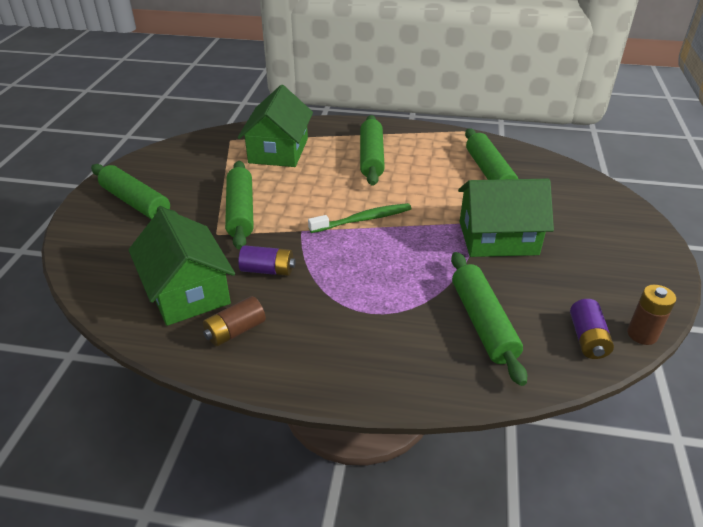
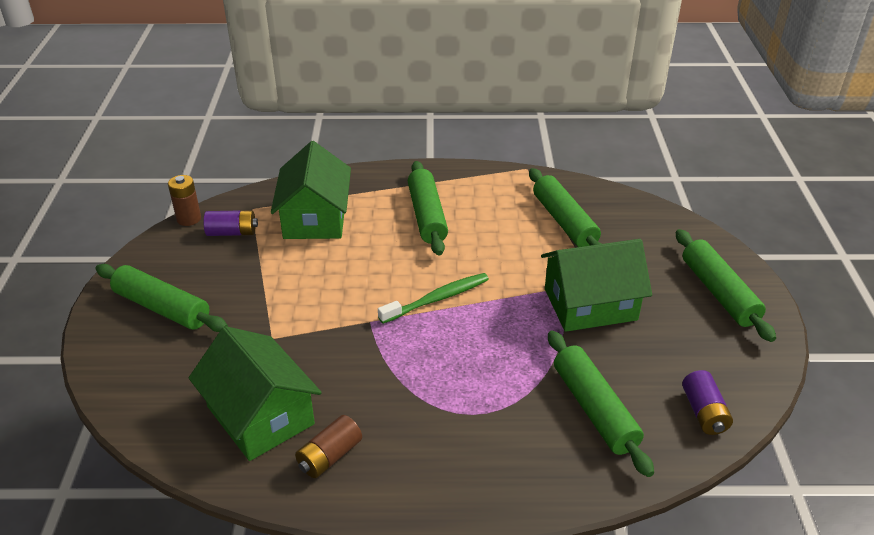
camera: 10 degrees left, 0 degrees up
(240, 212) = (293, 305): green rolling pin -> green rolling pin (719, 293)
(268, 270) = (345, 377): purple battery -> purple battery (232, 232)
(642, 334) = (757, 400): brown battery -> brown battery (189, 219)

